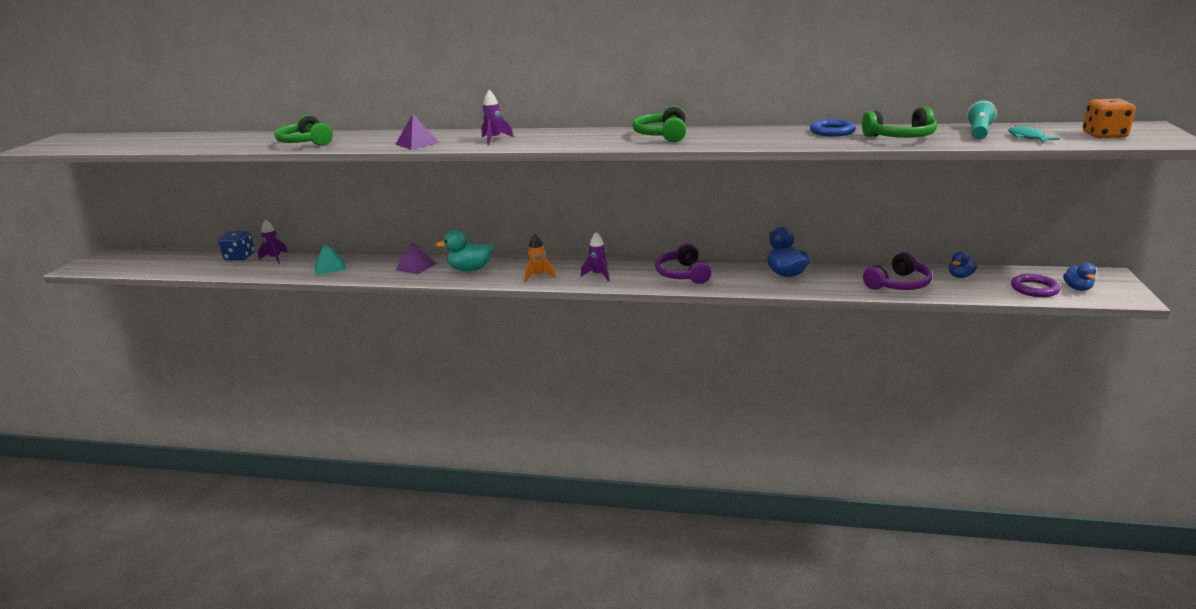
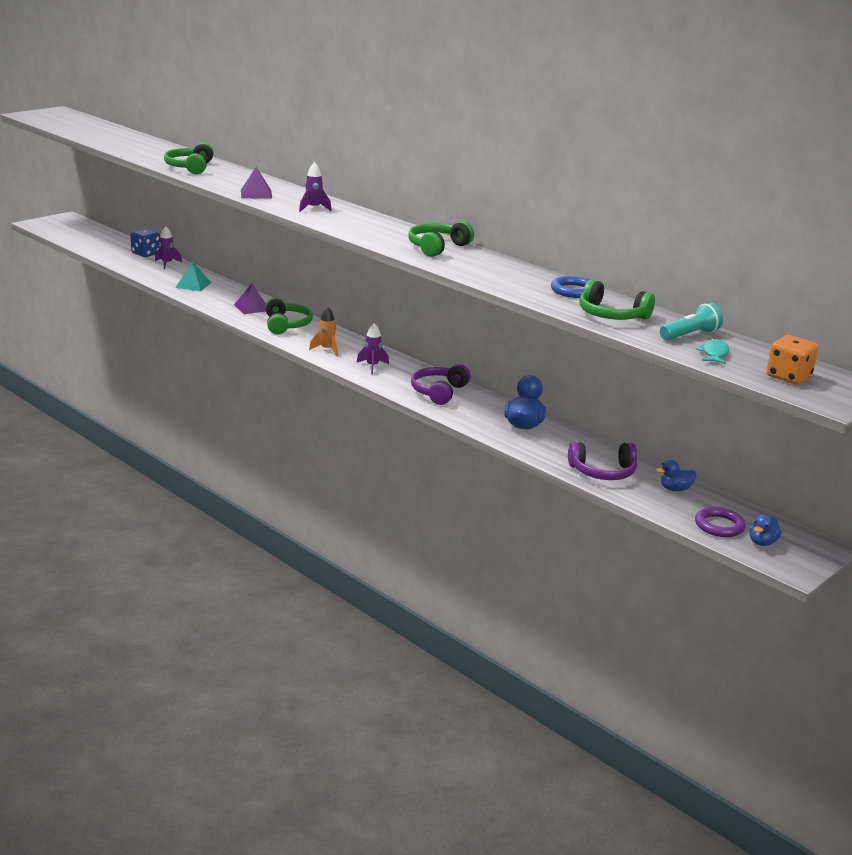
camera: 30 degrees right, 0 degrees up
(470, 269) = (286, 325): turquoise duck -> green headphones

